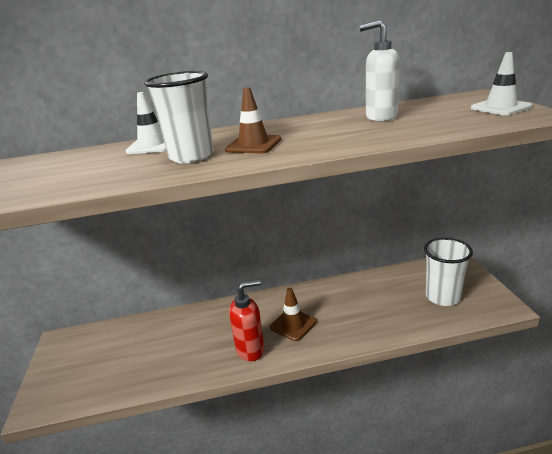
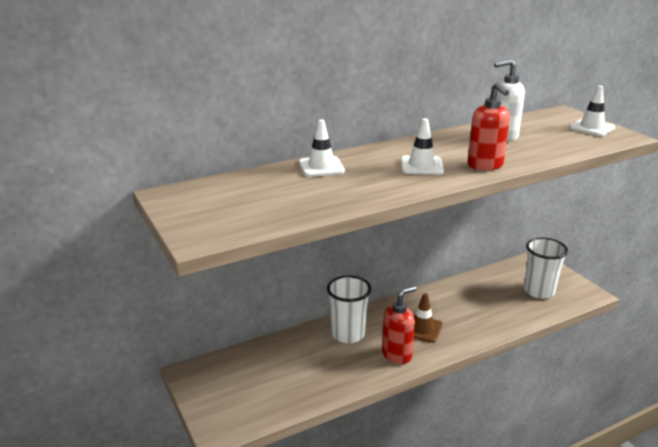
camera: 20 degrees left, 0 degrees up
(191, 156) = (378, 178): white cup -> white cup (348, 334)
(253, 145) = (421, 166): brown traffic cone -> white traffic cone
(325, 145) = (485, 165): none -> red soap dispenser

